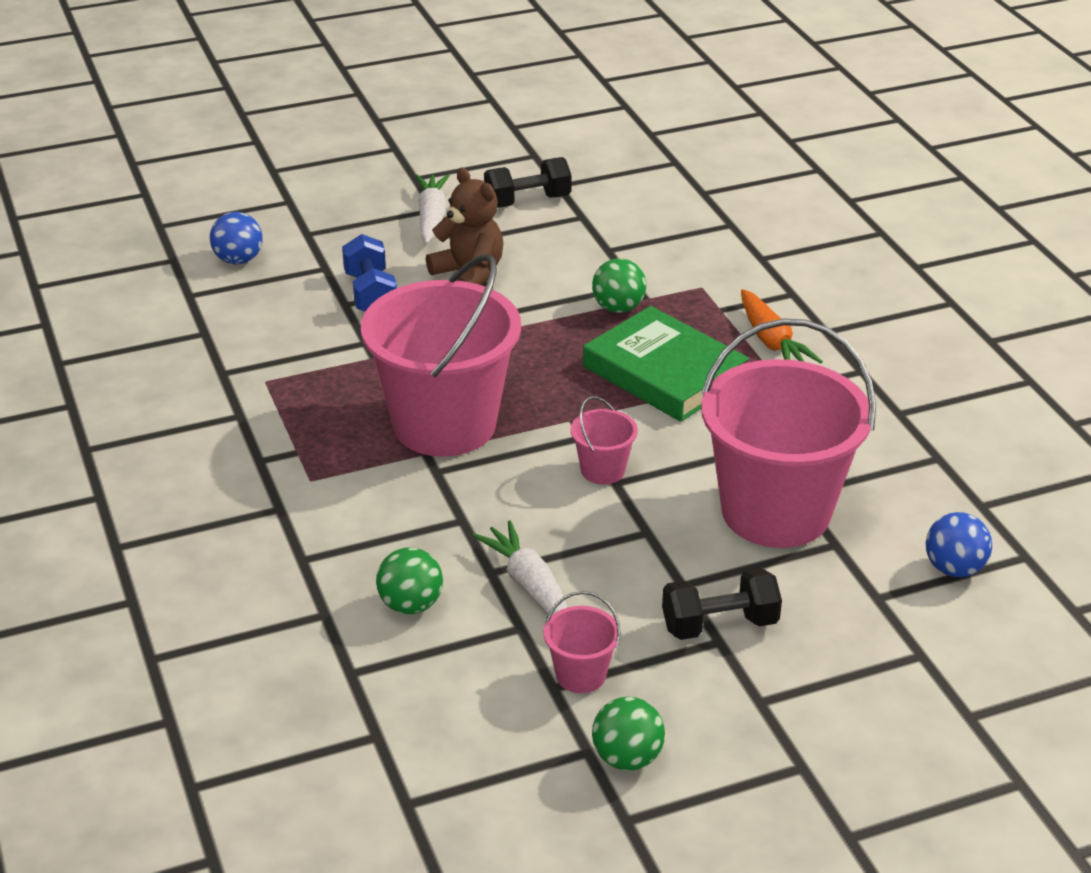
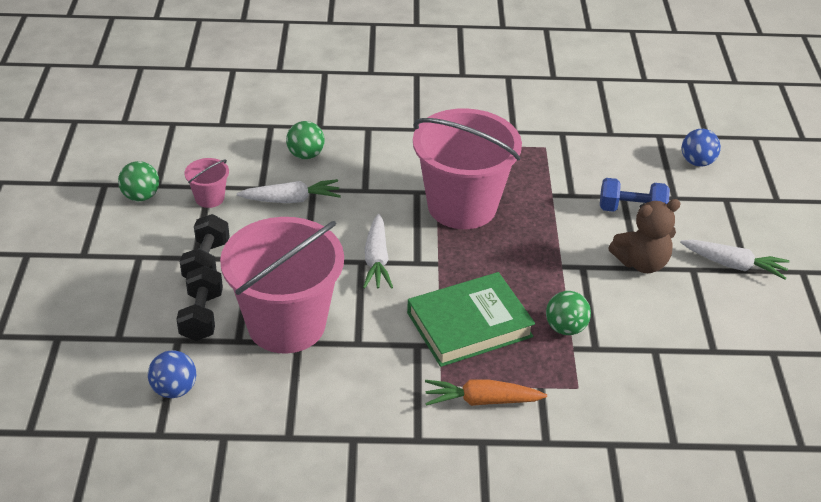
camera: 110 degrees right, 5 degrees up
(527, 201) = (747, 325): black dumbbell -> black dumbbell (202, 316)
(602, 470) = (376, 259): pink bucket -> white carrot

